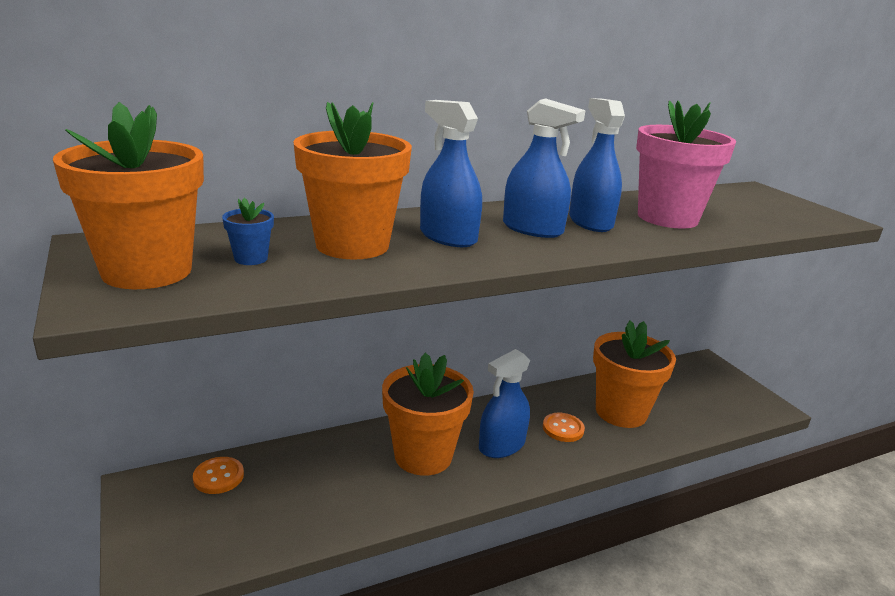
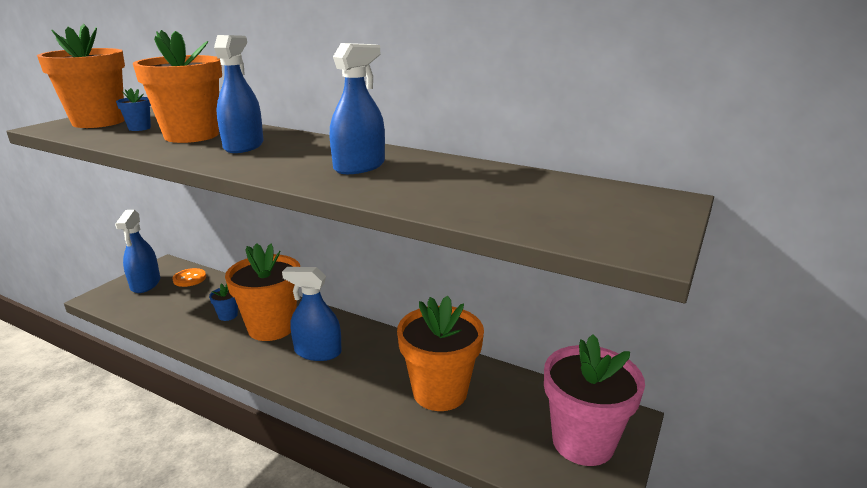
camera: 55 degrees right, 0 degrees up
(359, 476) = (228, 315): none -> blue flower pot
(532, 229) = (304, 157): blue spray bottle -> blue spray bottle (145, 284)
(563, 429) = (374, 371): orange button -> none
(667, 218) = (435, 184): pink flower pot -> pink flower pot (583, 442)

